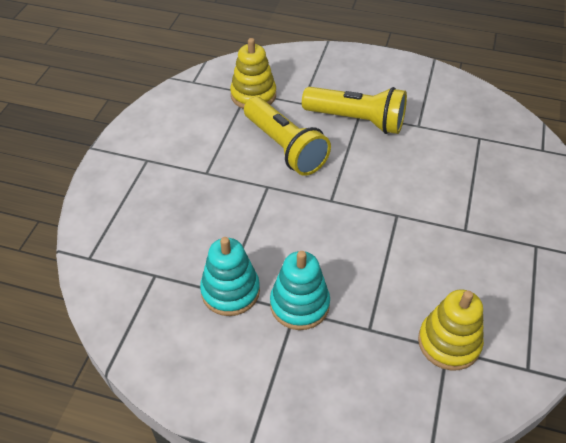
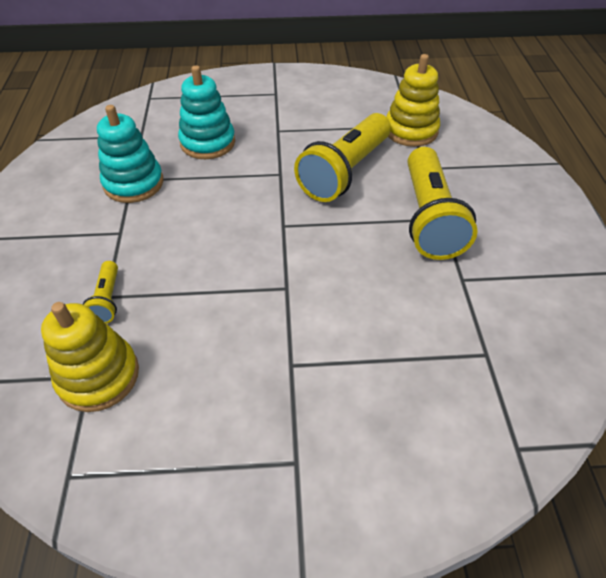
camera: 70 degrees right, 0 degrees up
(299, 304) = (128, 234): turquoise stacking toy -> turquoise stacking toy (208, 143)
(374, 329) = (107, 300): none -> yellow flashlight

